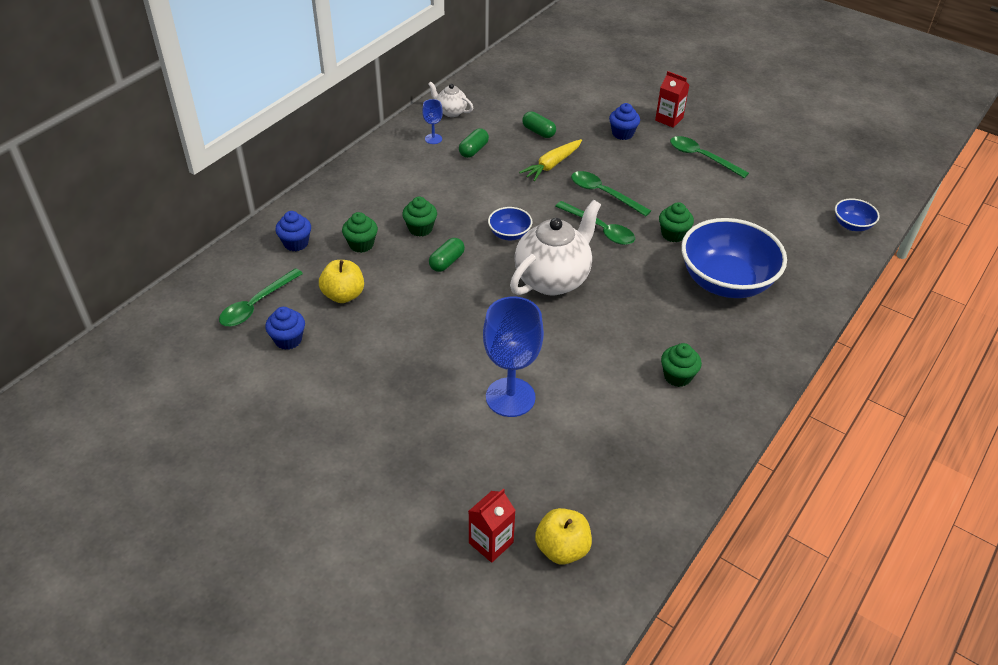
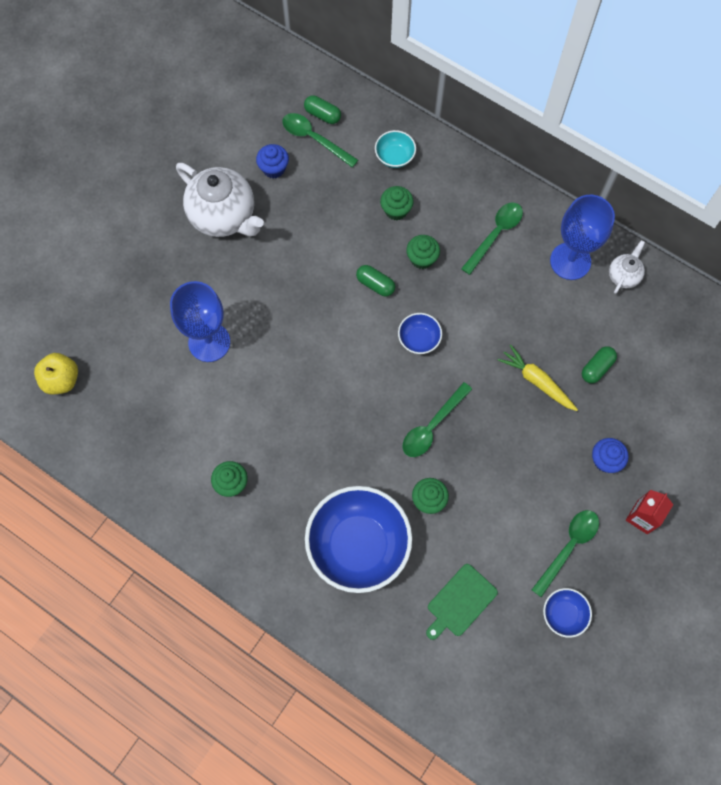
camera: 90 degrees right, 25 degrees up
(296, 243) = (394, 157): blue cupcake -> turquoise bowl
(343, 295) = (328, 203): yellow apple -> none
(433, 139) = (570, 261): blue goblet -> blue goblet, size x2.19
(473, 150) = (554, 302): green capsule -> green capsule (322, 115)
(491, 543) = (70, 330): red carton -> none
(553, 279) = (355, 379): white teapot -> white teapot (224, 216)
(603, 194) = (491, 433): green spoon -> green spoon (495, 235)
(764, 219) = (460, 602): none -> green cutting board
(852, 225) = (457, 703): blue bowl -> blue bowl (564, 614)

